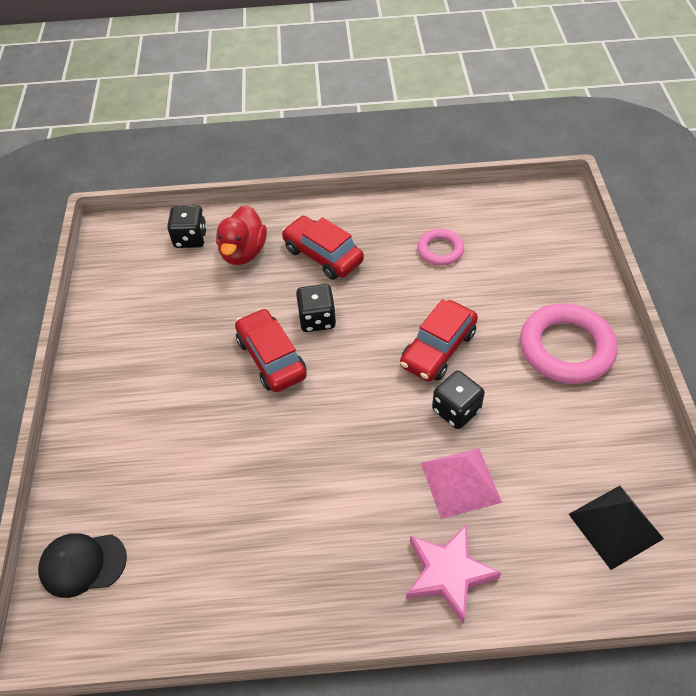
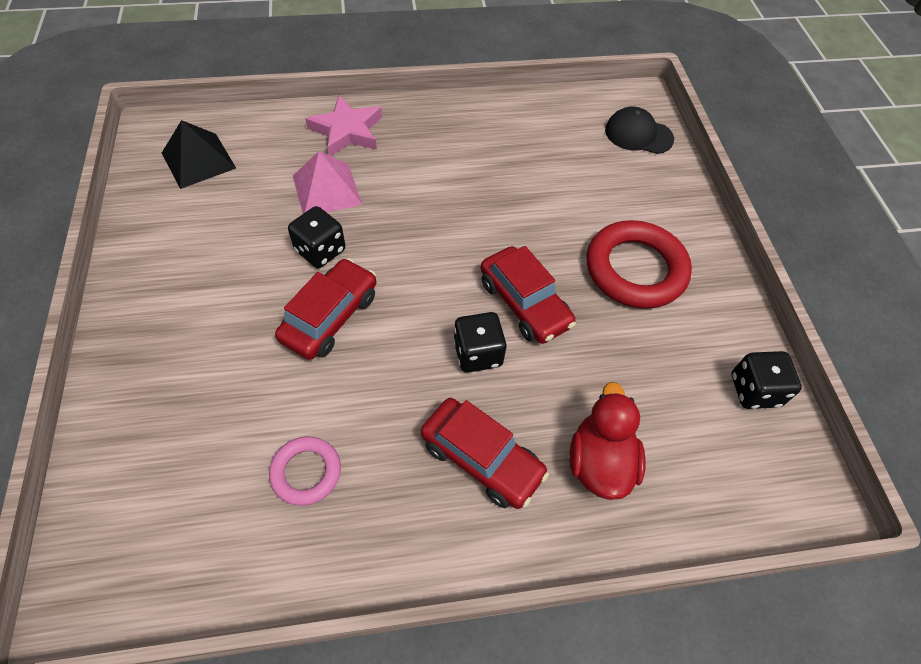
camera: 170 degrees right, 5 degrees up
(82, 564) = (638, 134): black cap -> black cap turned 150 degrees counterclockwise
(161, 387) = (635, 269): none -> red ring
(190, 238) = (687, 488): black dice -> black dice (754, 390)
(566, 348) = (177, 320): pink ring -> none

